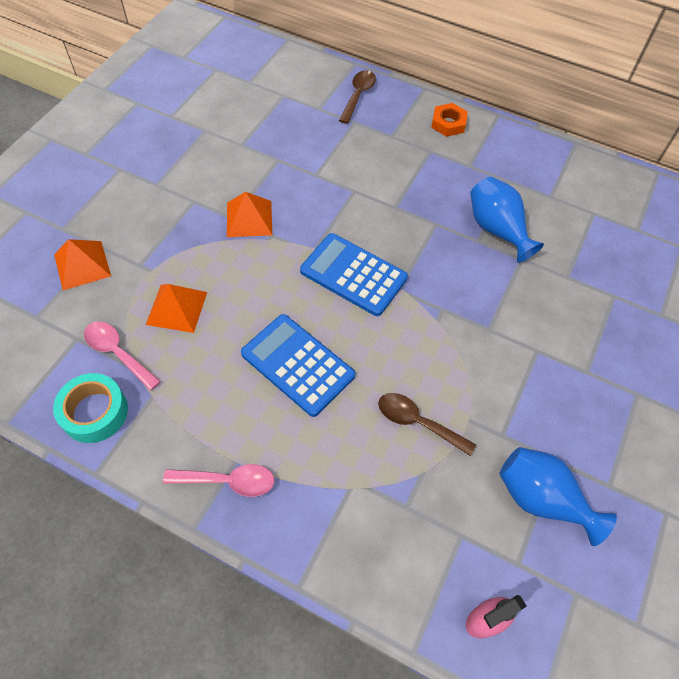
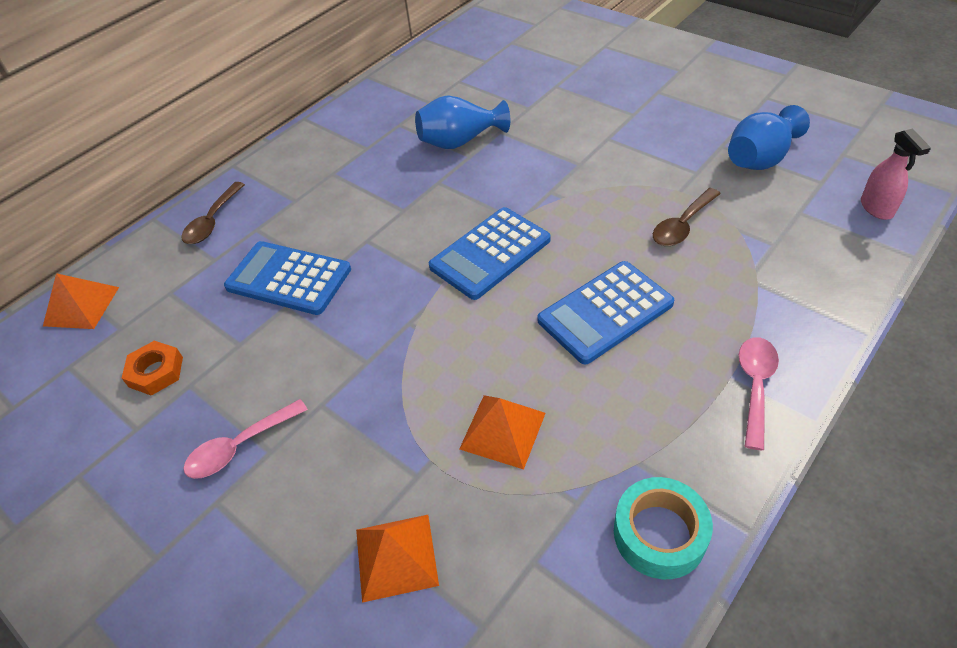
camera: 70 degrees left, 10 degrees down
(117, 353) = (565, 504): pink spoon -> pink spoon (240, 447)
(249, 218) = (374, 343): orange pyramid -> orange pyramid (81, 306)
(306, 154) = (288, 278): none -> blue calculator
(358, 95) = (212, 221): brown spoon -> brown spoon turned 105 degrees counterclockwise
(448, 123) = (298, 154): orange nut -> orange nut (156, 372)

